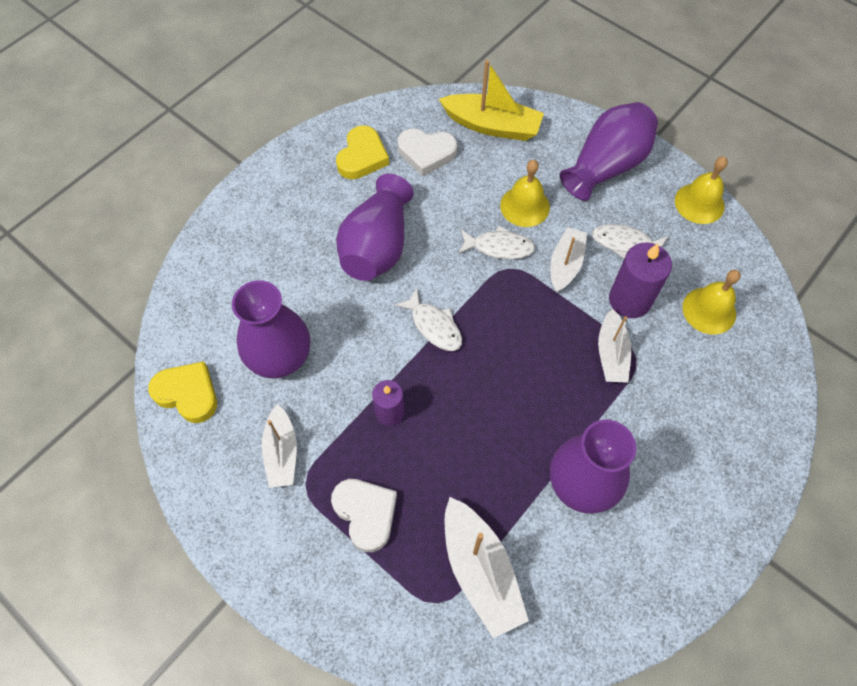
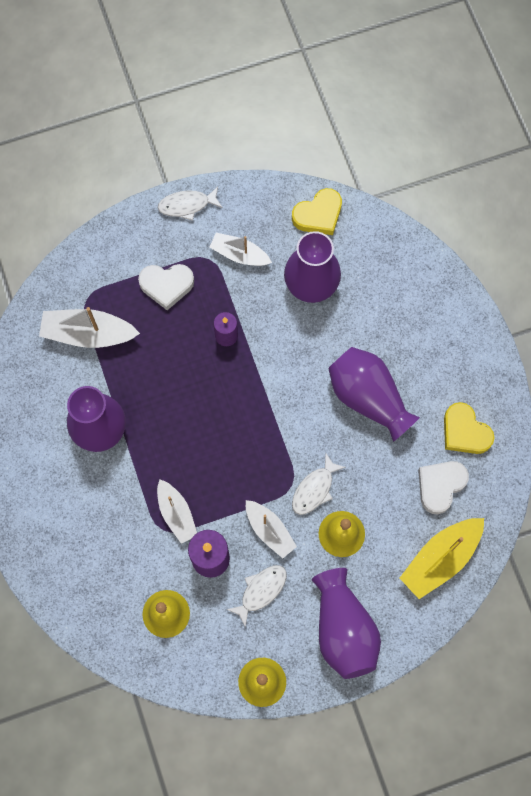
camera: 120 degrees right, 10 degrees up
(434, 326) = (274, 401): white fish -> white fish (187, 205)
(611, 354) = (176, 514): white boat -> white boat turned 150 degrees counterclockwise

